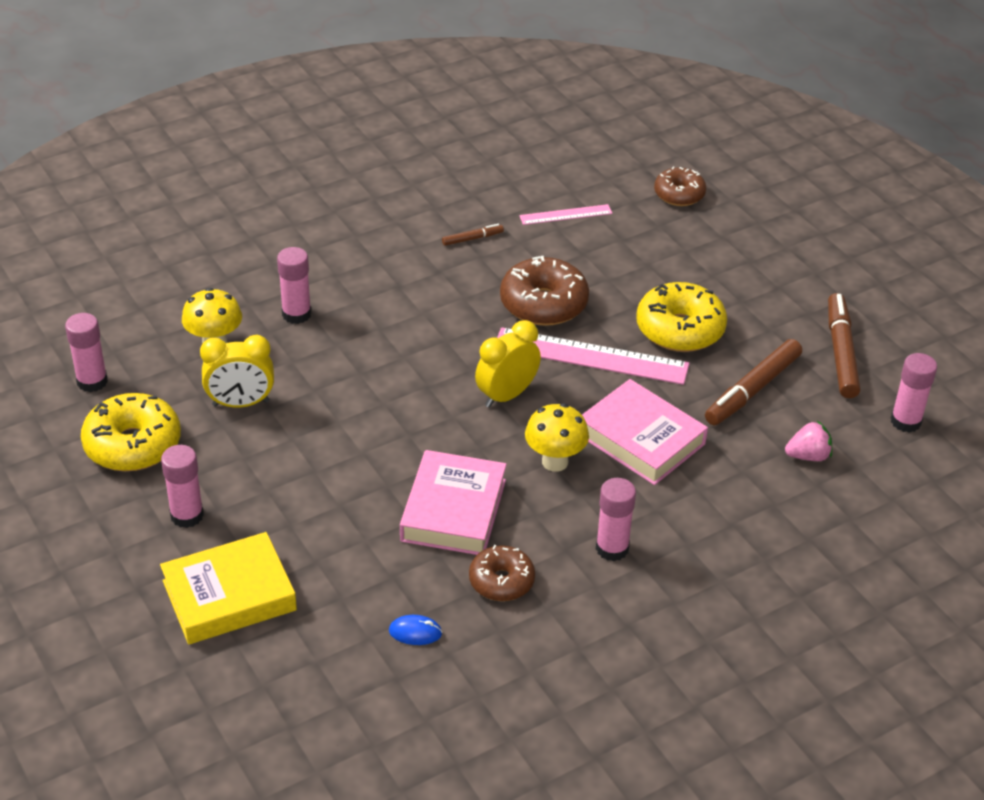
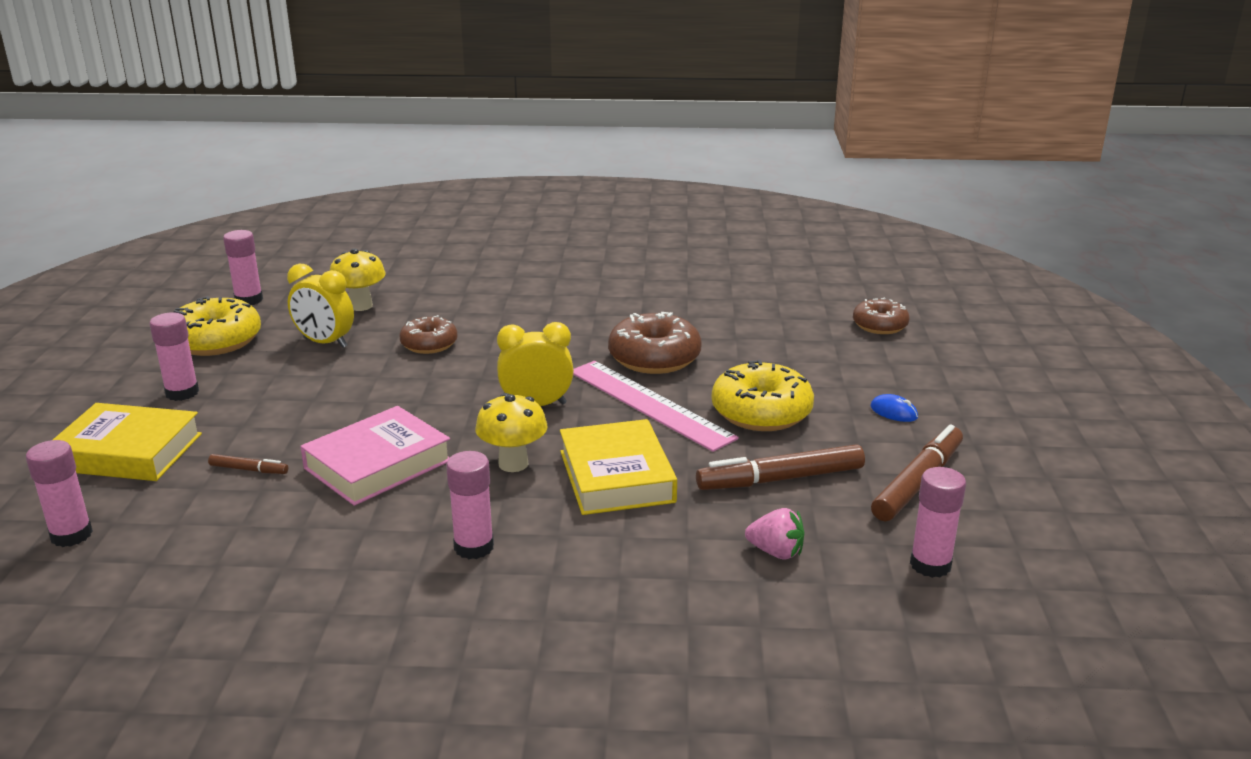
camera: 35 degrees right, 15 degrees down
(296, 314) = (445, 307): pink glue stick -> pink glue stick (71, 535)
(415, 632) = (216, 536): blue mouse -> blue mouse (893, 412)
(472, 238) = (649, 303): brown marker -> brown marker (249, 469)
(501, 581) = (341, 530): brown donut -> brown donut (429, 344)
(565, 215) = (752, 311): pink ruler -> none
(641, 439) = (616, 476): pink book -> yellow book

